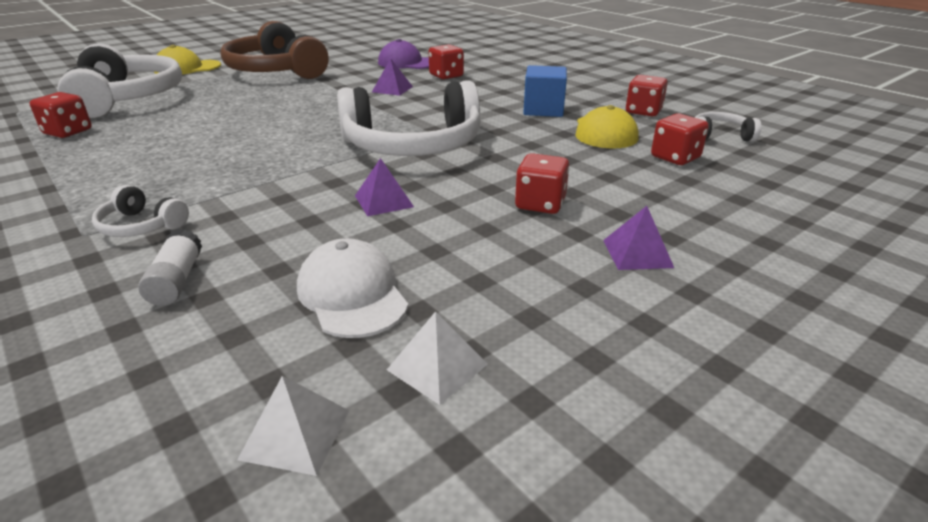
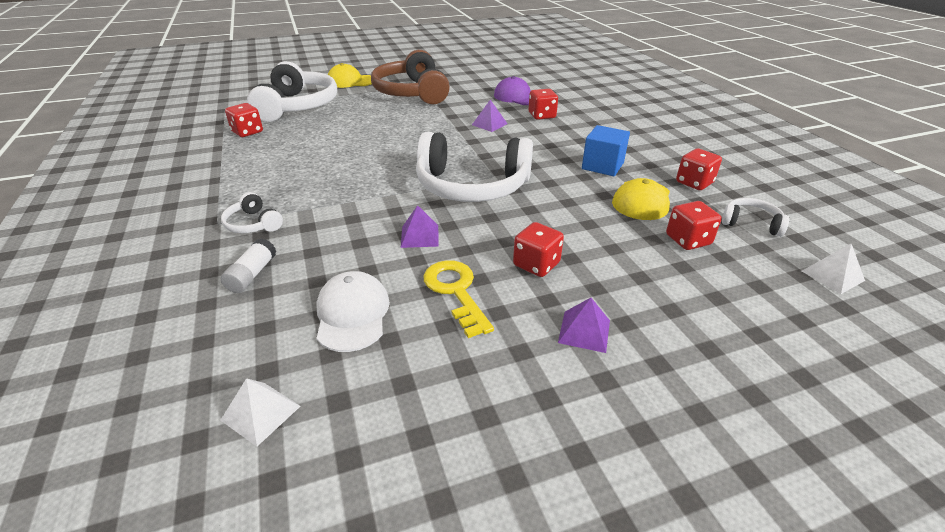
camera: 20 degrees right, 5 degrees up
(437, 366) = (373, 389): white pyramid -> white pyramid (832, 275)
(467, 246) = (456, 291): none -> yellow key

